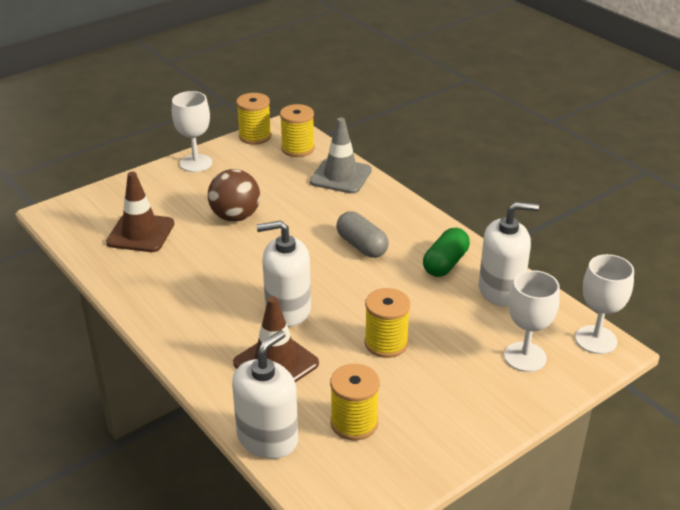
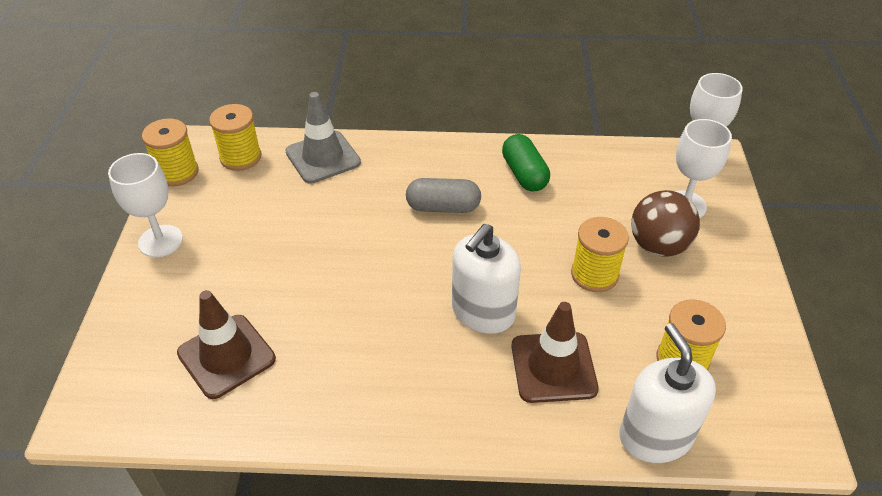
camera: 50 degrees left, 10 degrees up
(235, 216) = (293, 264): brown ball -> brown ball (658, 246)
(501, 290) = (591, 166): white soap dispenser -> none

